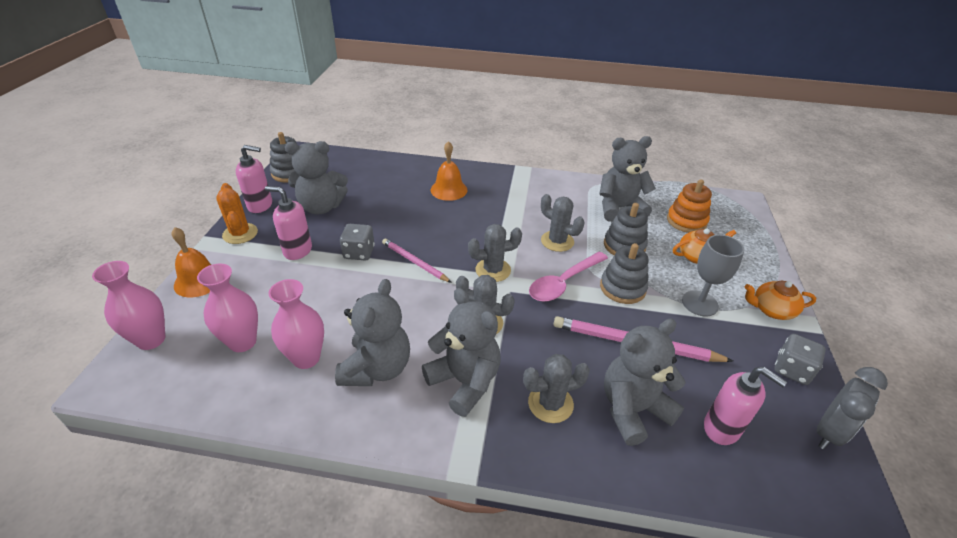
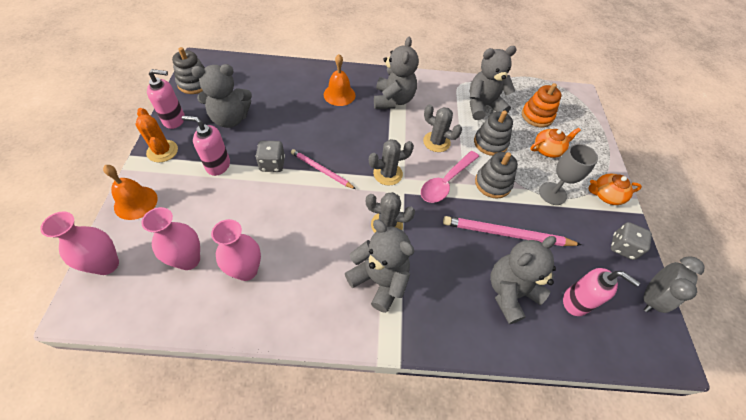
camera: 10 degrees left, 15 degrees up
(377, 368) = (307, 275): grey teddy bear -> grey teddy bear (393, 100)
(550, 403) = (448, 293): grey cactus -> none

